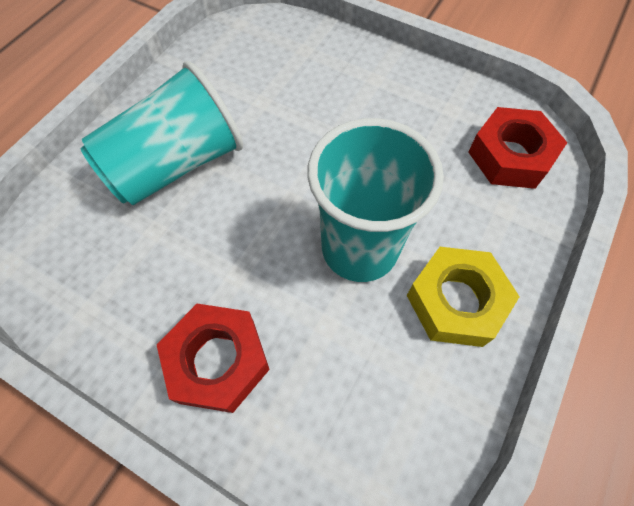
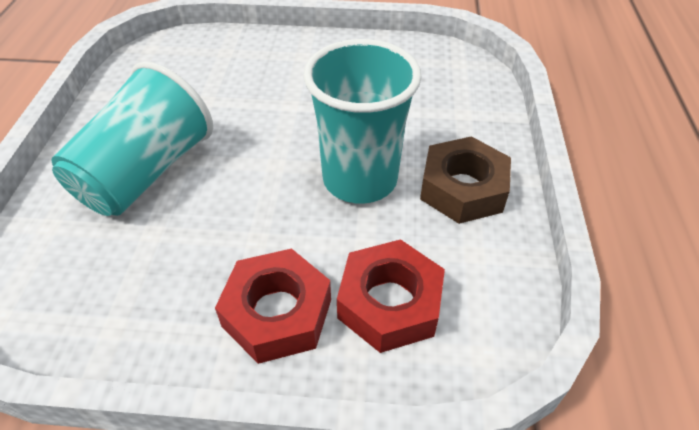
camera: 25 degrees left, 15 degrees down
(456, 301) = (463, 189): yellow nut -> brown nut
(510, 156) = (445, 77): red nut -> red nut (389, 303)

